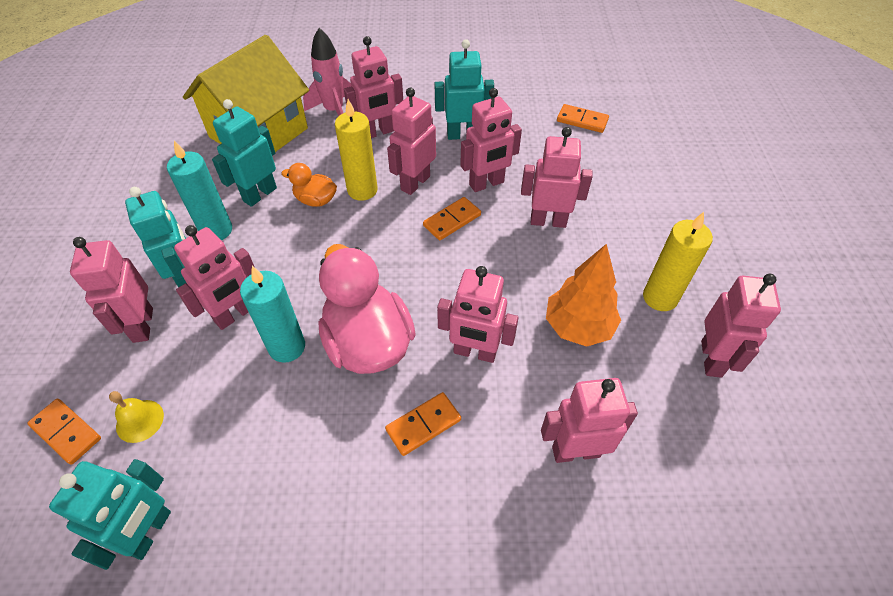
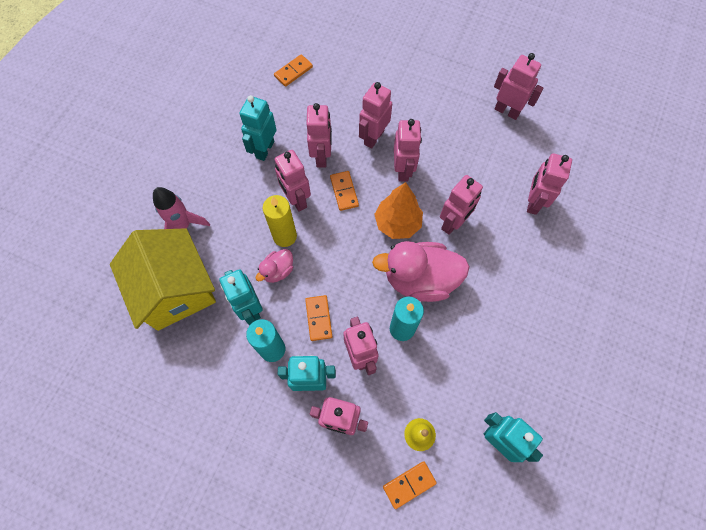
camera: 65 degrees left, 15 degrees up
(315, 200) = (278, 271): orange duck -> pink duck
(378, 132) = (228, 204): pink robot -> pink robot (403, 170)
(423, 425) = (489, 270): orange domino -> orange domino (319, 318)
(578, 326) = (459, 162): orange tree -> orange tree (397, 223)
(660, 297) = (458, 112): yellow candle -> none

